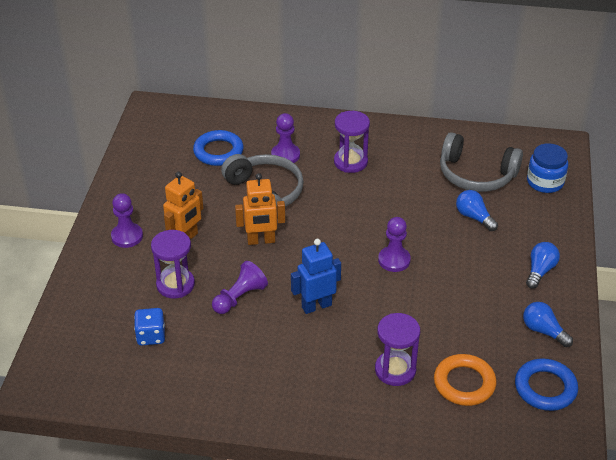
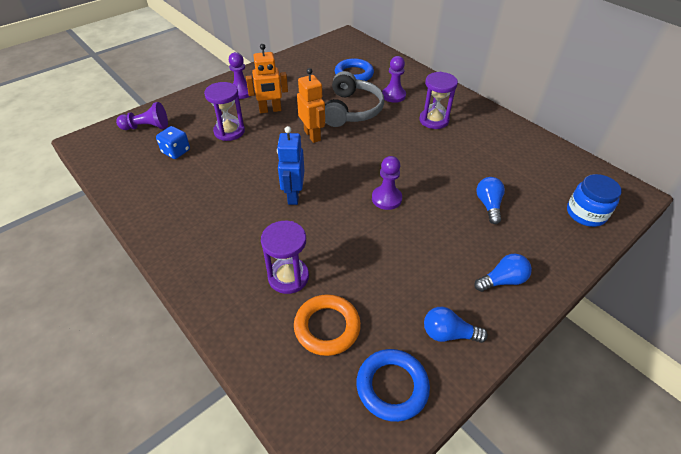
camera: 40 degrees right, 5 degrees up
(239, 297) = (254, 160): purple pawn -> purple pawn (147, 127)
(261, 241) = (312, 135): orange robot -> orange robot turned 150 degrees counterclockwise
(316, 306) = (293, 195): blue robot -> blue robot turned 105 degrees counterclockwise
(476, 174) = (526, 176): grey headphones -> none
(543, 331) = (448, 333): blue light bulb -> blue light bulb turned 75 degrees counterclockwise

